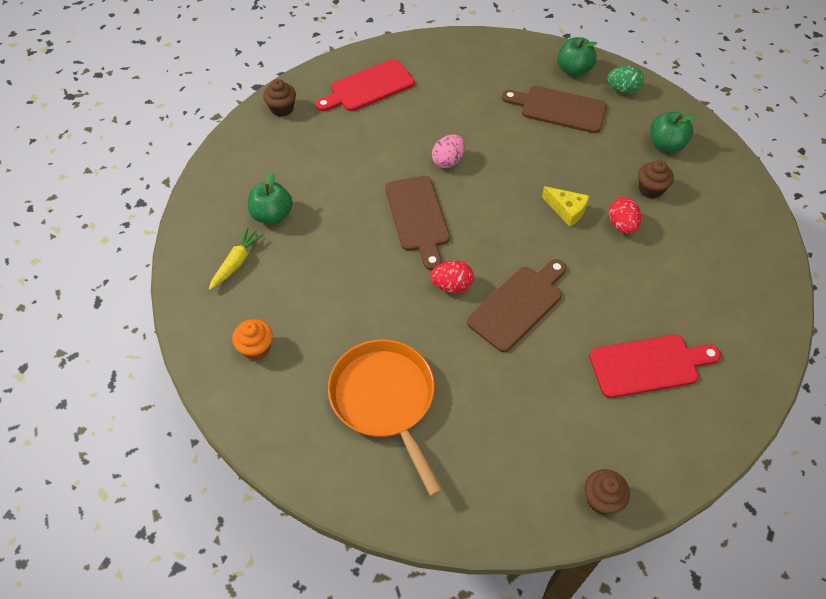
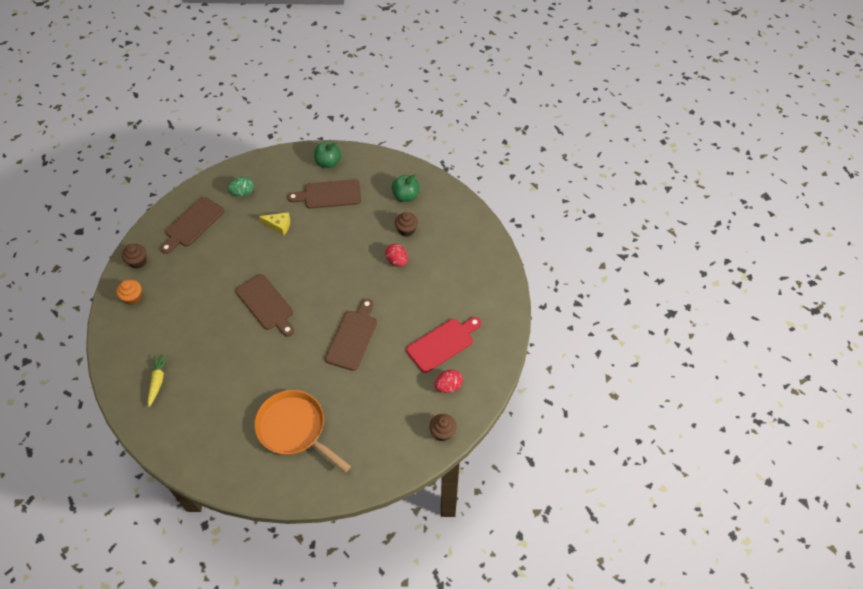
camera: 25 degrees left, 0 degrees up
(256, 348) = (198, 431): orange cupcake -> orange cupcake (133, 297)
(272, 215) = (167, 340): green apple -> none
(368, 87) = (193, 224): red cutting board -> brown cutting board
(448, 161) = (270, 258): pink egg -> none
(451, 285) = (306, 341): red egg -> red egg (448, 386)
(566, 210) = (359, 264): yellow cheese -> yellow cheese (279, 225)
(622, 90) = (365, 166): green egg -> green egg (243, 193)

